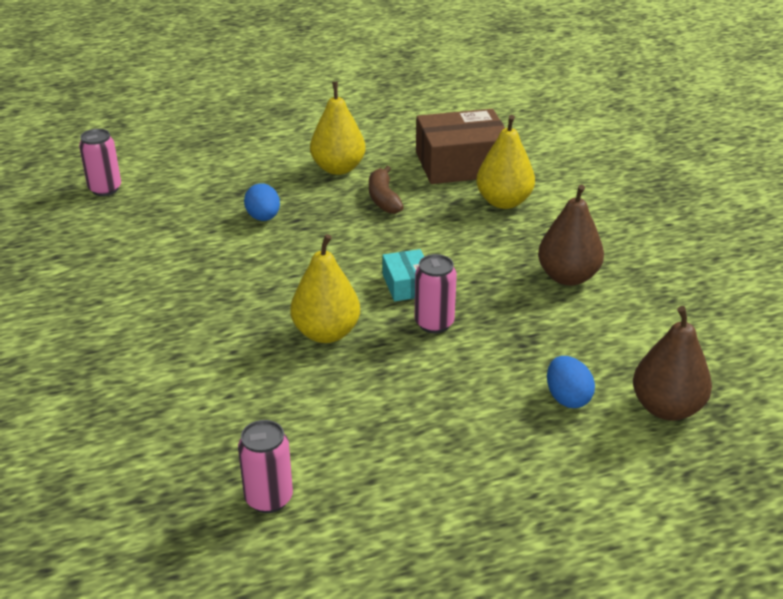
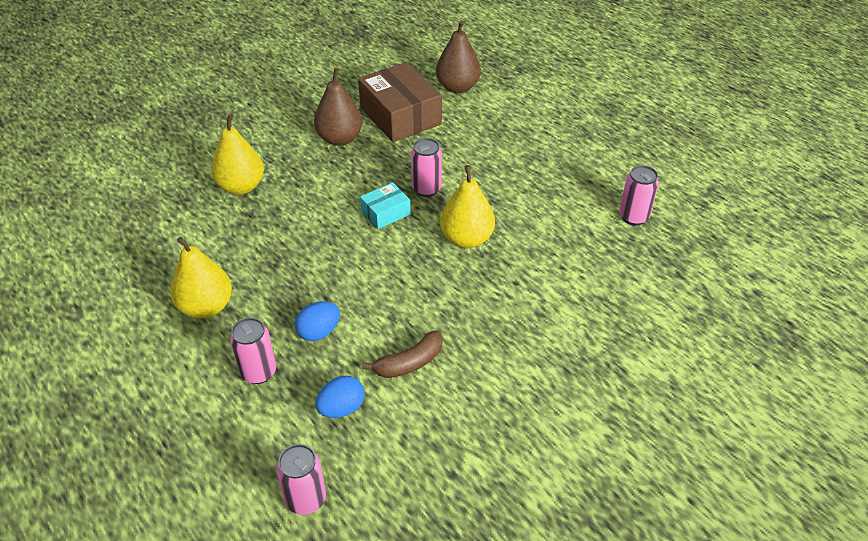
camera: 110 degrees left, 10 degrees up
(243, 184) = (258, 372): none -> pink can
(383, 198) = (257, 259): brown banana -> brown banana (409, 363)
(461, 164) = (177, 224): brown box -> brown box (400, 116)
(567, 398) = (470, 121): blue egg -> blue egg (341, 408)

